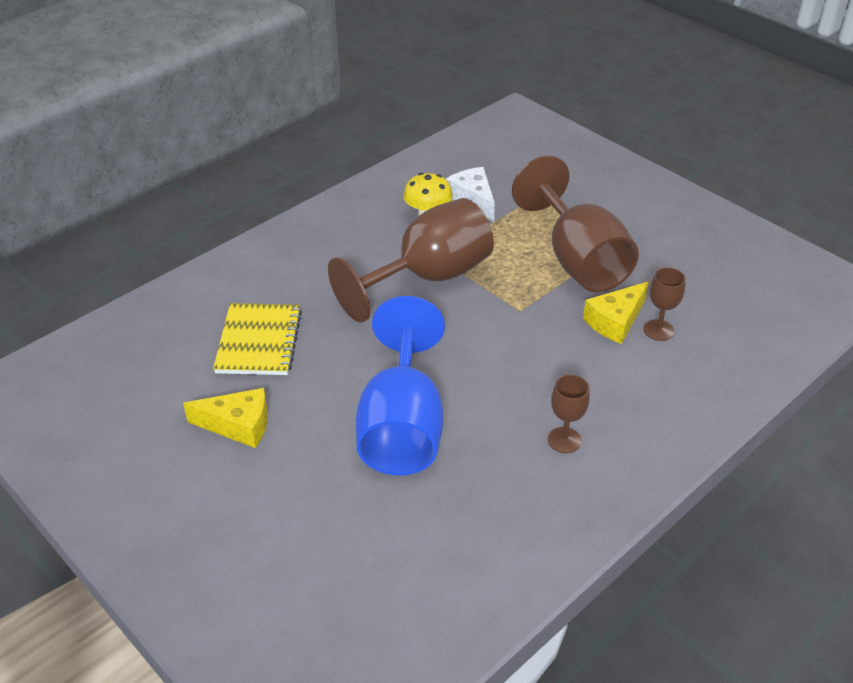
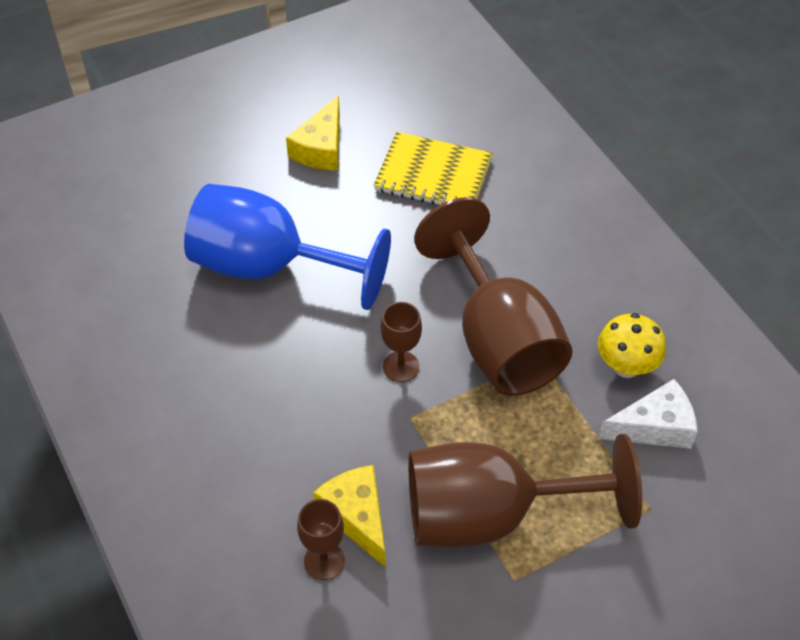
camera: 105 degrees right, 10 degrees up
(564, 440) = (192, 399): brown goblet -> brown goblet (401, 366)

